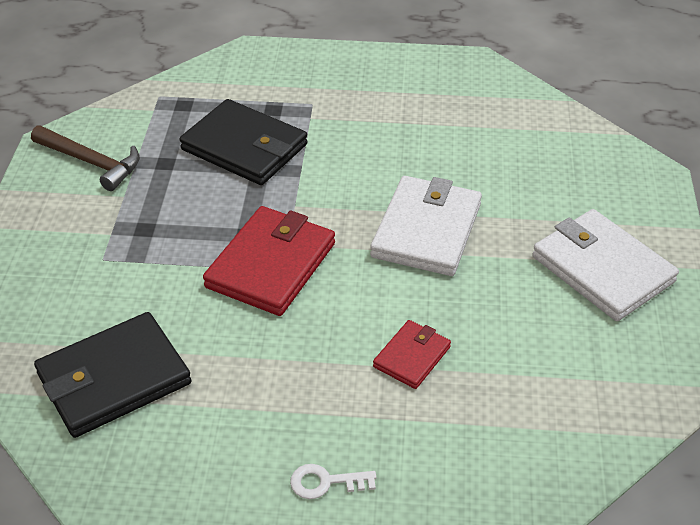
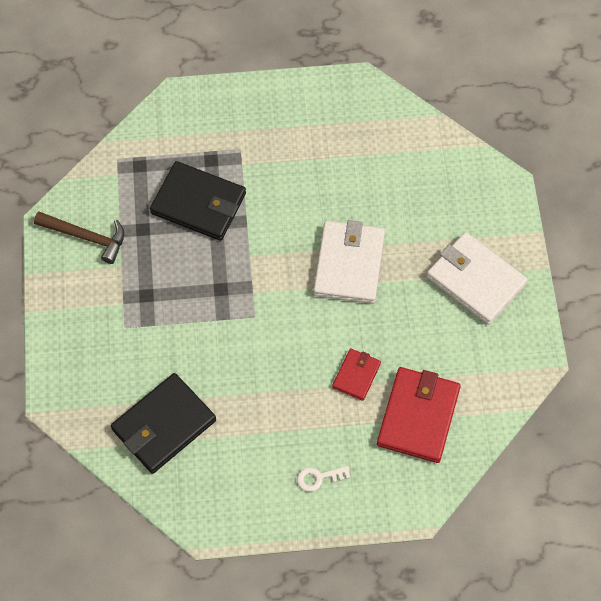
camera: 10 degrees left, 20 degrees up
(271, 265) = (245, 313): red wallet -> red wallet (418, 416)

